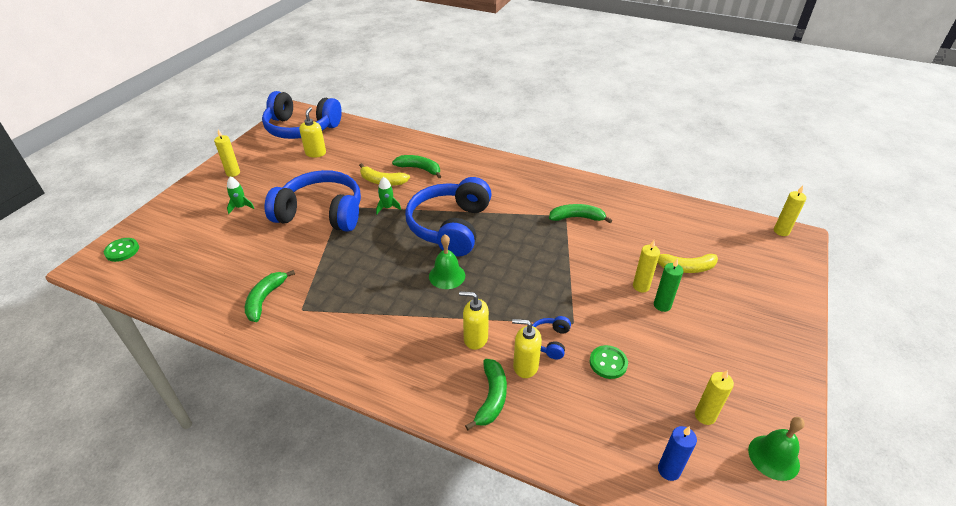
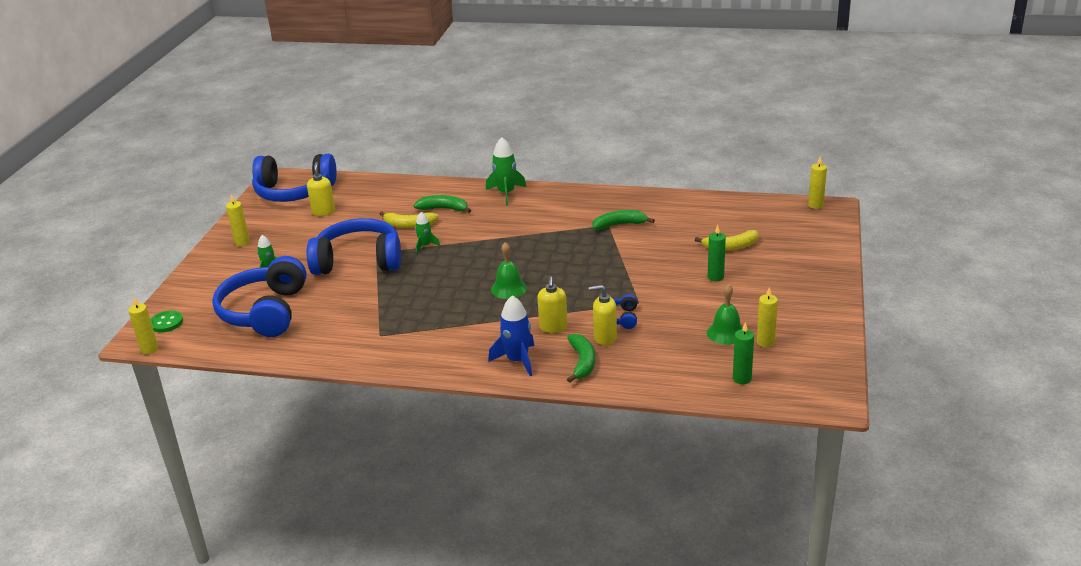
camera: 10 degrees left, 10 degrees down
(265, 299) = (339, 334): green banana -> none
(423, 378) = (517, 360): none -> blue rocket
(450, 227) = (496, 251): blue headphones -> blue headphones (265, 312)
(475, 338) = (553, 327): yellow soap dispenser -> yellow soap dispenser turned 90 degrees counterclockwise
(481, 162) = (506, 193): none -> green rocket
(608, 363) = (677, 323): green button -> none
(641, 286) = (693, 267): yellow candle -> yellow candle (149, 349)
(669, 470) = (742, 379): blue candle -> green candle
(773, 457) = (823, 357): green bell -> green bell (726, 333)

